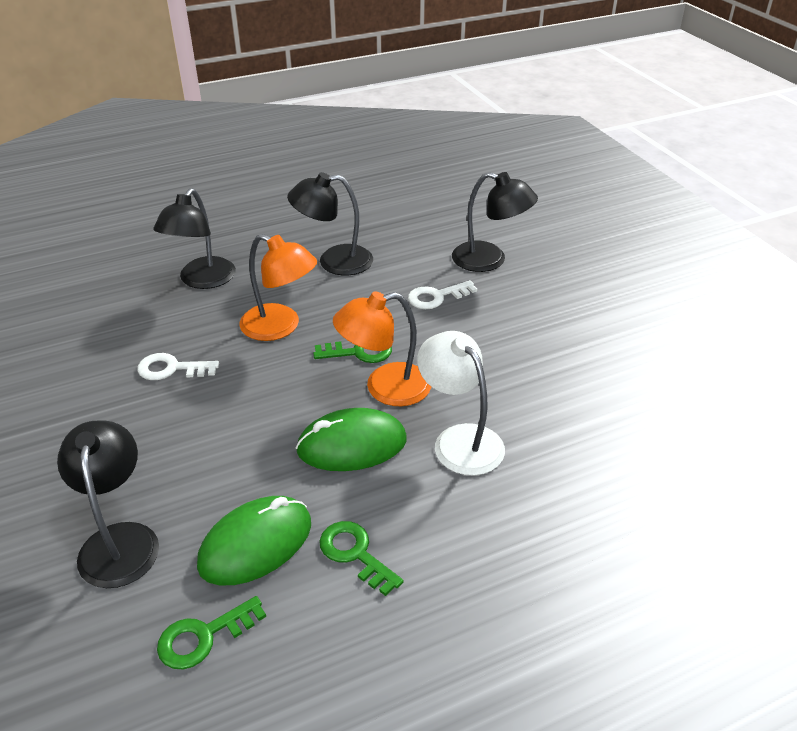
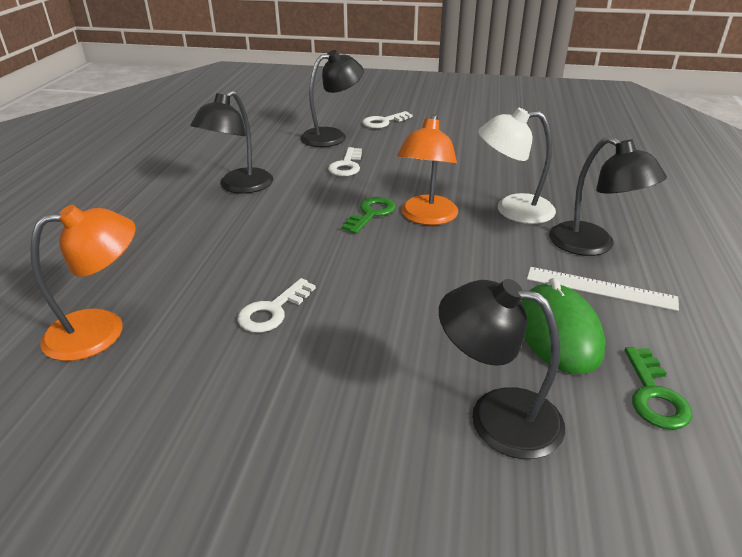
camera: 55 degrees left, 5 degrees down
(202, 280) = (159, 254): black lamp -> black lamp (592, 245)
(280, 327) = (291, 236): orange lamp -> orange lamp (101, 330)
(352, 445) = (478, 251): green mouse -> none
(355, 554) = (600, 288): green key -> white ruler
(565, 274) = (383, 122): none -> white key

